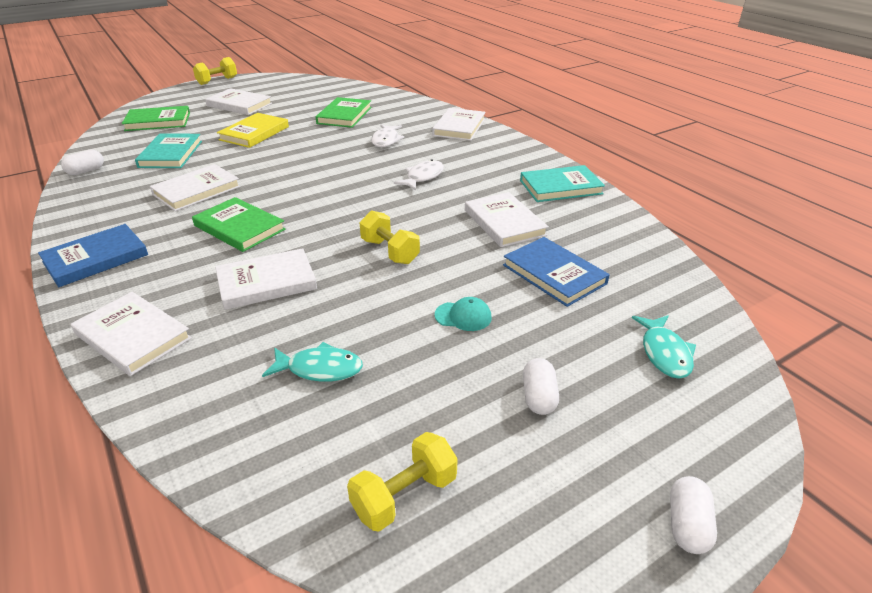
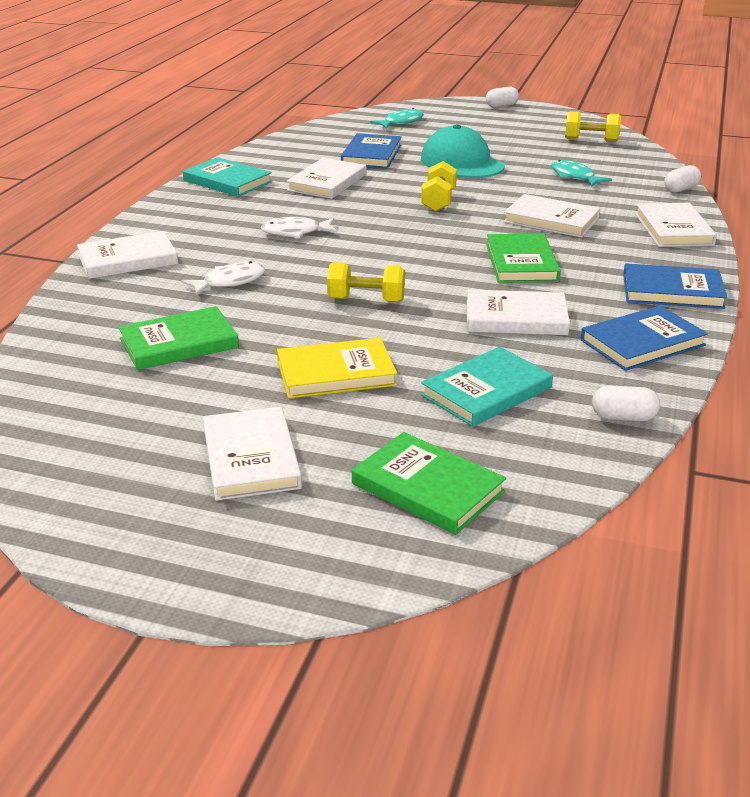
camera: 130 degrees left, 5 degrees down
(98, 210) = (642, 342): none -> blue book
(217, 81) = (150, 587): yellow dumbbell -> yellow dumbbell (366, 300)
(463, 316) = (462, 163): turquoise cap -> turquoise cap, size x2.22
(538, 397) = (487, 135): white capsule -> white capsule (680, 189)

